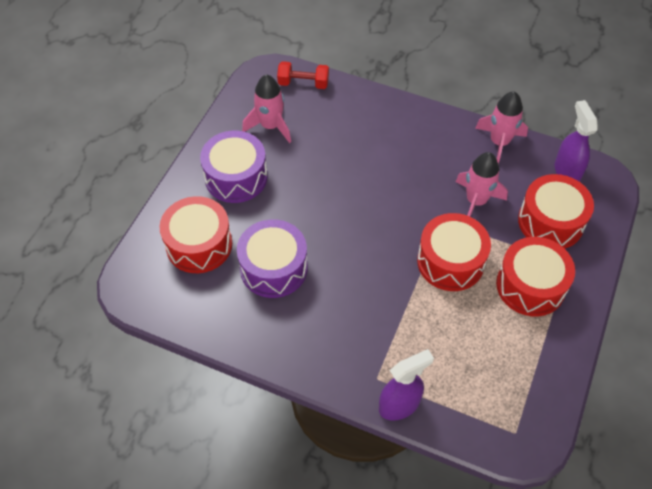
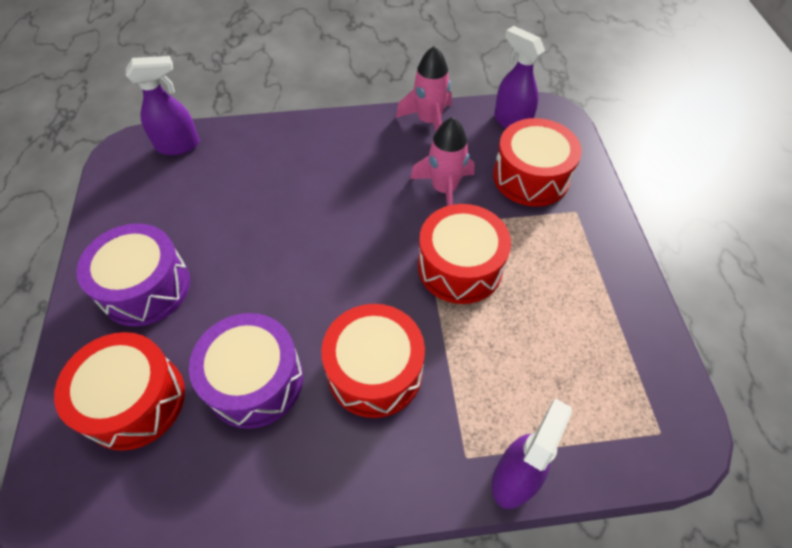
camera: 30 degrees left, 0 degrees up
(270, 126) = (162, 208): pink rocket -> none
(303, 83) = (179, 145): red dumbbell -> purple spray bottle
(530, 286) = (557, 252): red drum -> red drum (375, 371)

